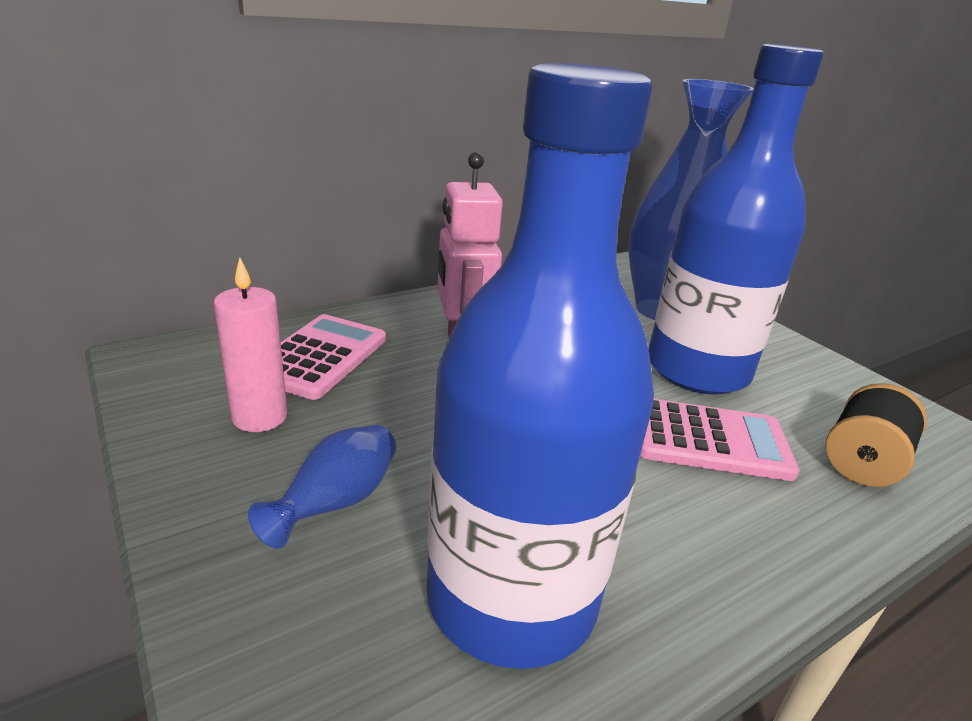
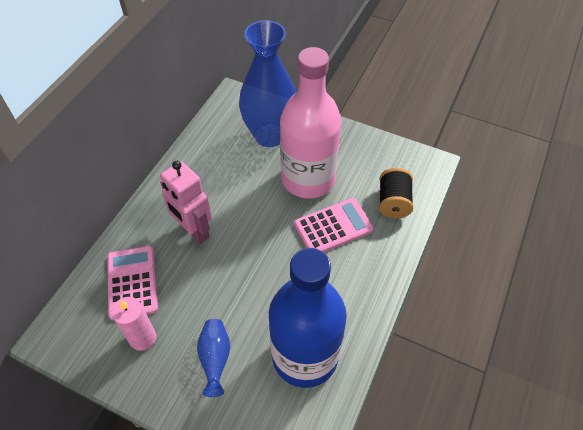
camera: 30 degrees left, 25 degrees up
(697, 370) = (308, 179): blue bottle -> pink bottle

